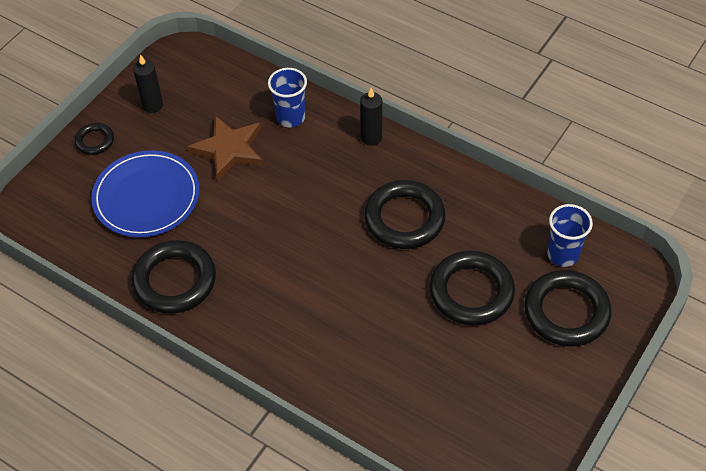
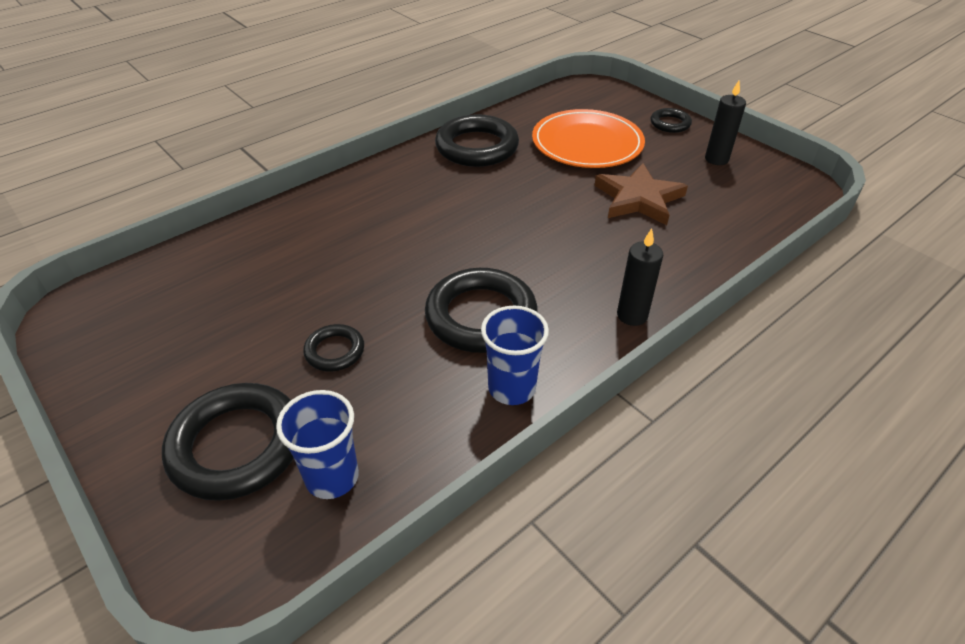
camera: 105 degrees right, 10 degrees down
(146, 197) = (587, 143): blue plate -> orange plate
(290, 117) = (683, 251): blue cup -> blue cup (511, 388)
(471, 292) = (335, 351): black ring -> black ring, size x0.51

